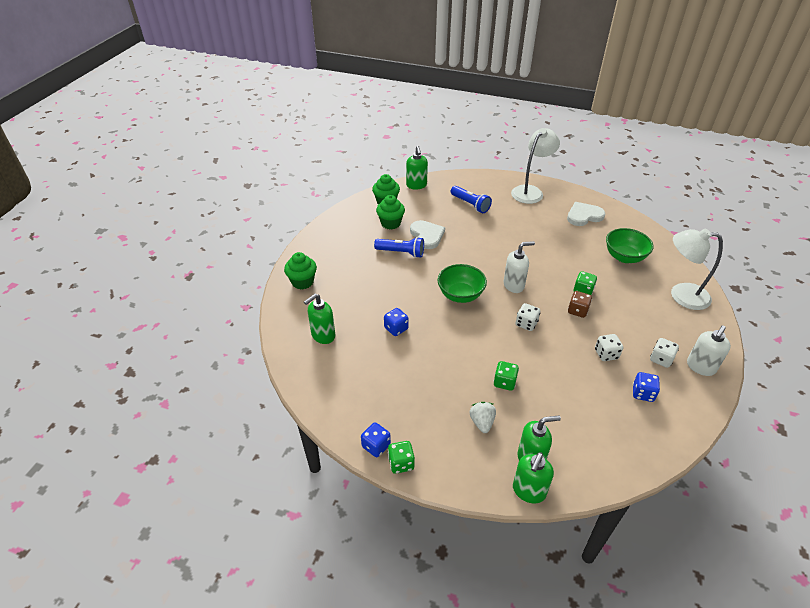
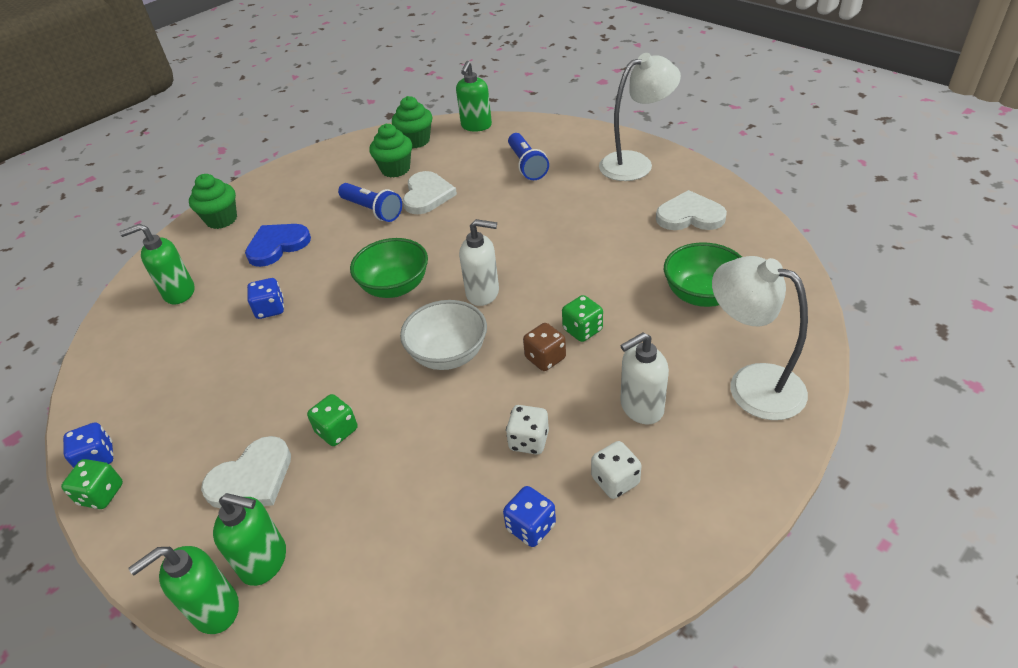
camera: 30 degrees right, 0 degrees up
(360, 289) = (277, 246): none -> blue heart
(482, 422) = (252, 478): white strawberry -> white heart
(526, 324) = (448, 354): white dice -> white bowl
(700, 367) = (677, 520): white soap dispenser -> white soap dispenser (641, 407)

